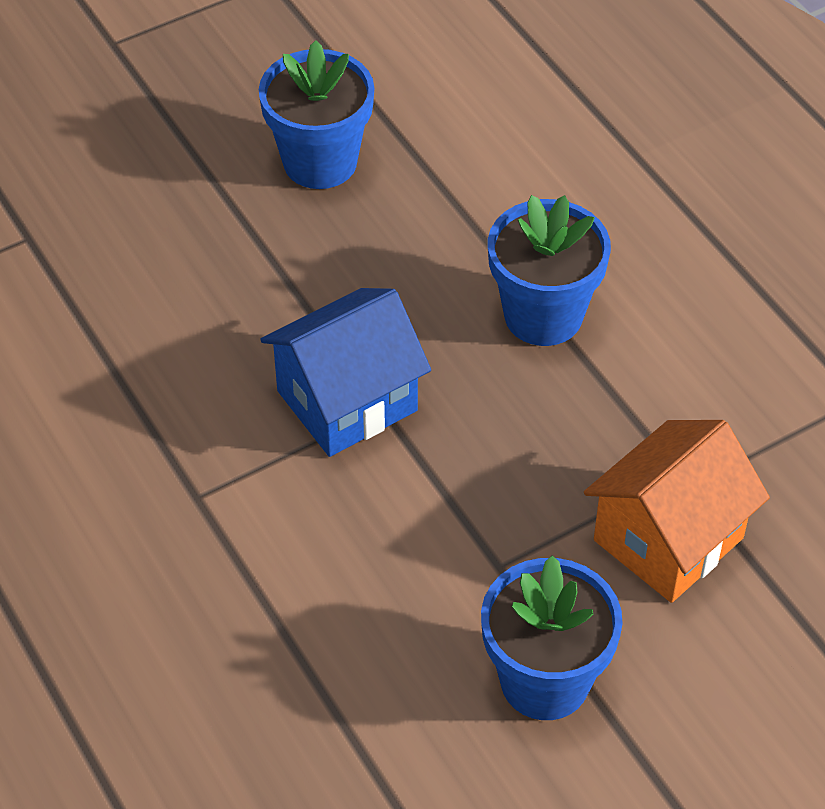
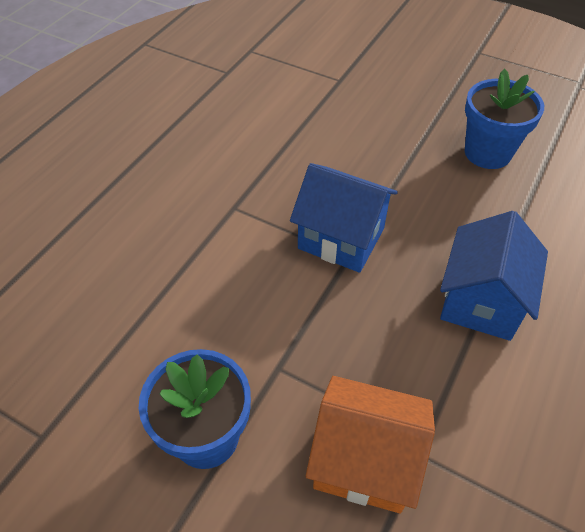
camera: 60 degrees right, 0 degrees up
(543, 315) = (481, 301): blue flower pot -> blue house

